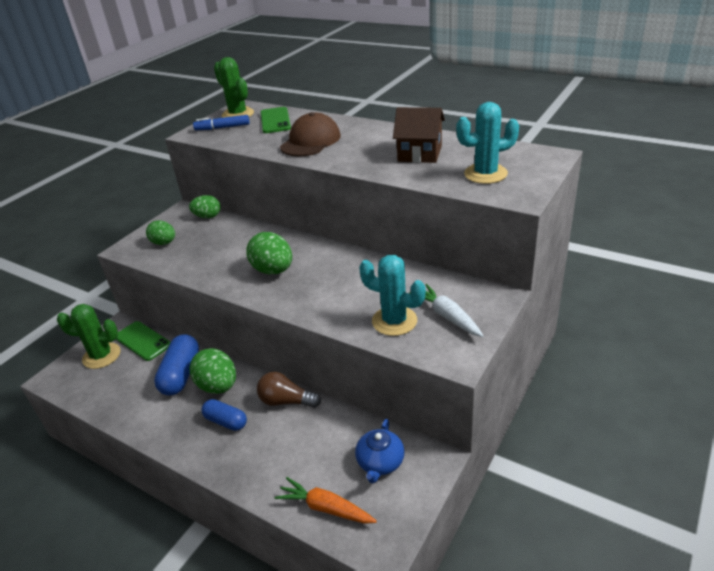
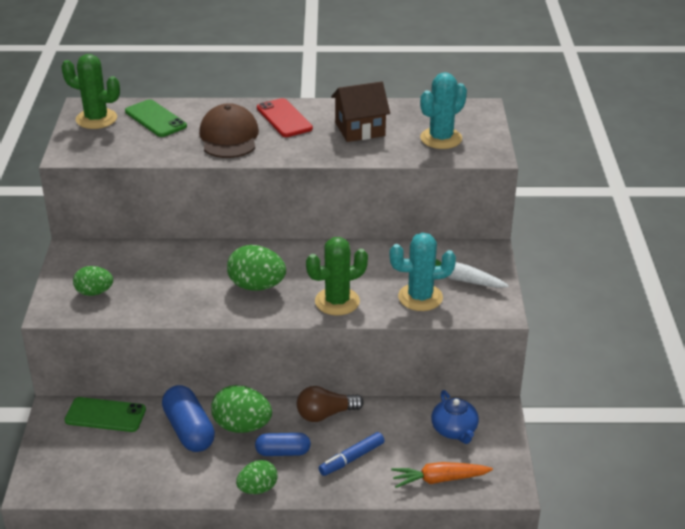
camera: 35 degrees left, 0 degrees up
(101, 356) = (71, 446): green cactus -> green cactus (337, 301)
(208, 216) = (113, 250): green egg -> green egg (257, 488)
(222, 128) = (99, 139): blue marker -> blue marker (352, 458)
(367, 135) = (284, 118): none -> red phone

